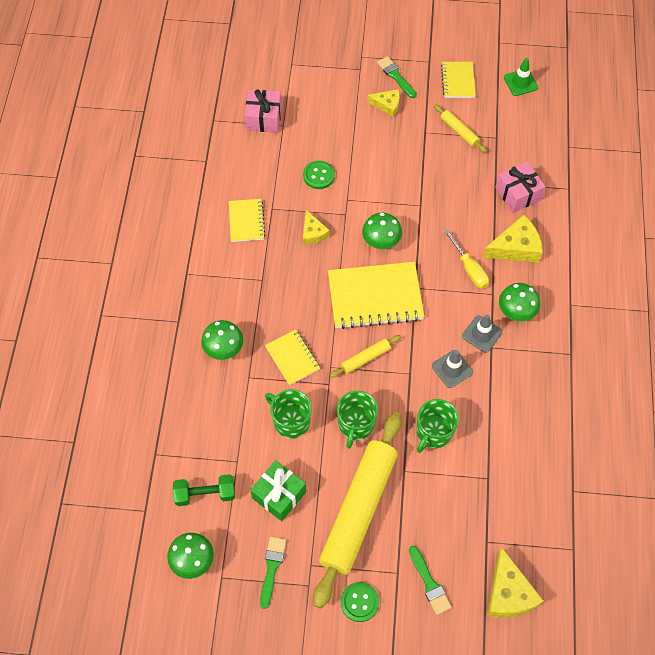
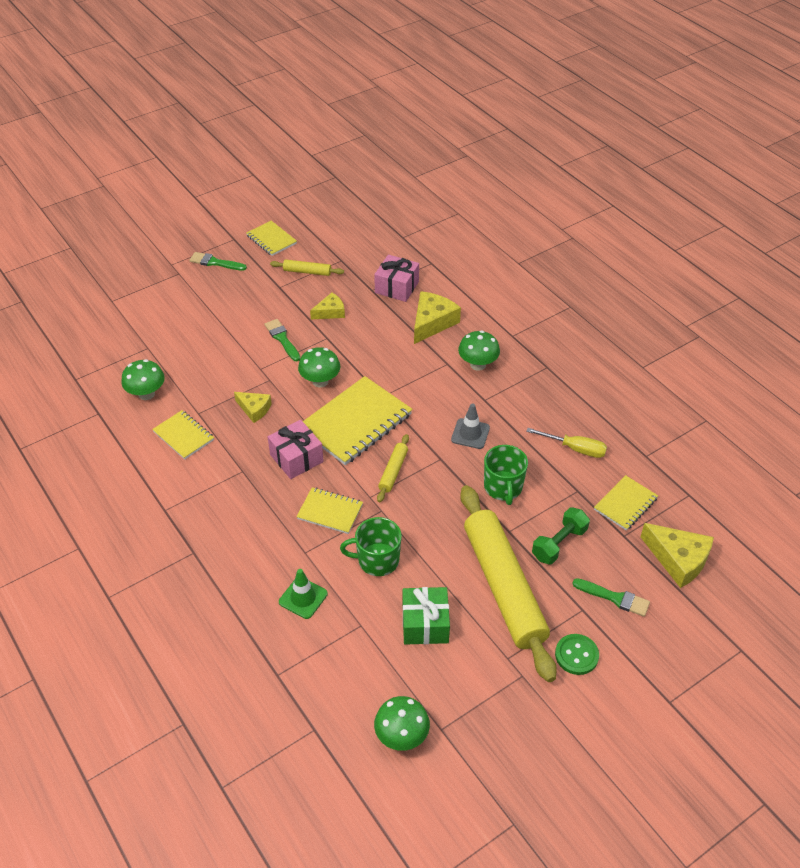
camera: 40 degrees left, 15 degrees down
(205, 494) = (358, 672): green dumbbell -> green dumbbell (559, 544)
(224, 349) = (260, 546): green mushroom -> green mushroom (146, 394)
(263, 118) = (124, 352): pink gift -> pink gift (296, 458)
(272, 568) = (477, 686): green brush -> green brush (282, 339)
(318, 176) = (217, 366): green button -> none
(356, 424) = (435, 524): green mug -> none
(387, 105) = (228, 285): yellow cheese -> yellow cheese (330, 312)
(469, 269) = (411, 357): yellow screwdriver -> yellow screwdriver (575, 449)
(482, 334) = (468, 395): grey traffic cone -> none
(514, 518) = (625, 504): none -> yellow notebook
(520, 82) = (323, 216): green traffic cone -> green traffic cone (303, 598)

